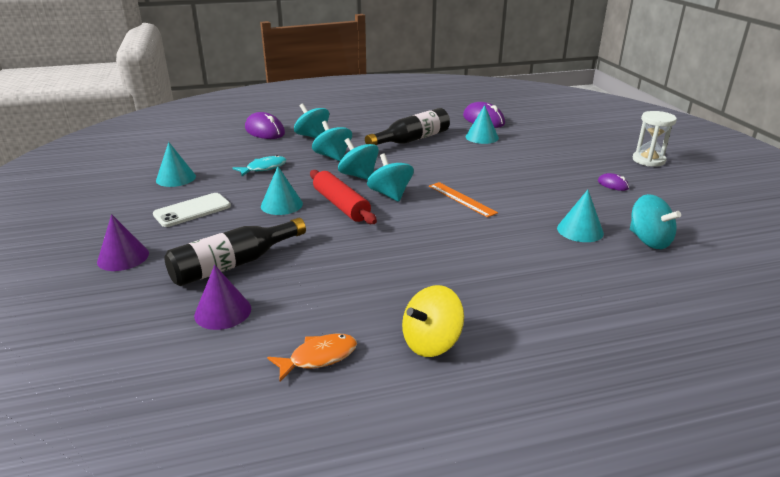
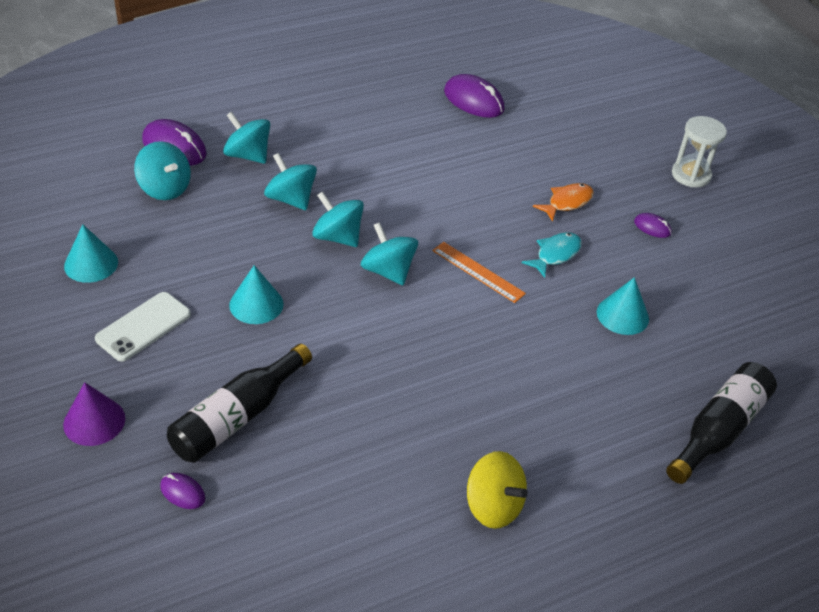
camera: 15 degrees left, 15 degrees up
(163, 306) = (182, 492): none -> purple mouse
(223, 312) = (255, 492): purple cone -> none
(264, 168) = (205, 232): turquoise fish -> turquoise fish (555, 254)
(319, 357) = (383, 542): orange fish -> orange fish (567, 202)
(341, 205) = (332, 298): red rolling pin -> none
(412, 140) = (387, 153): black bottle -> black bottle (718, 430)
(431, 342) = (493, 506): yellow spinning top -> yellow spinning top turned 90 degrees counterclockwise
(482, 137) = (478, 141): turquoise cone -> none
(649, 240) = (698, 324): turquoise spinning top -> turquoise spinning top (165, 188)

